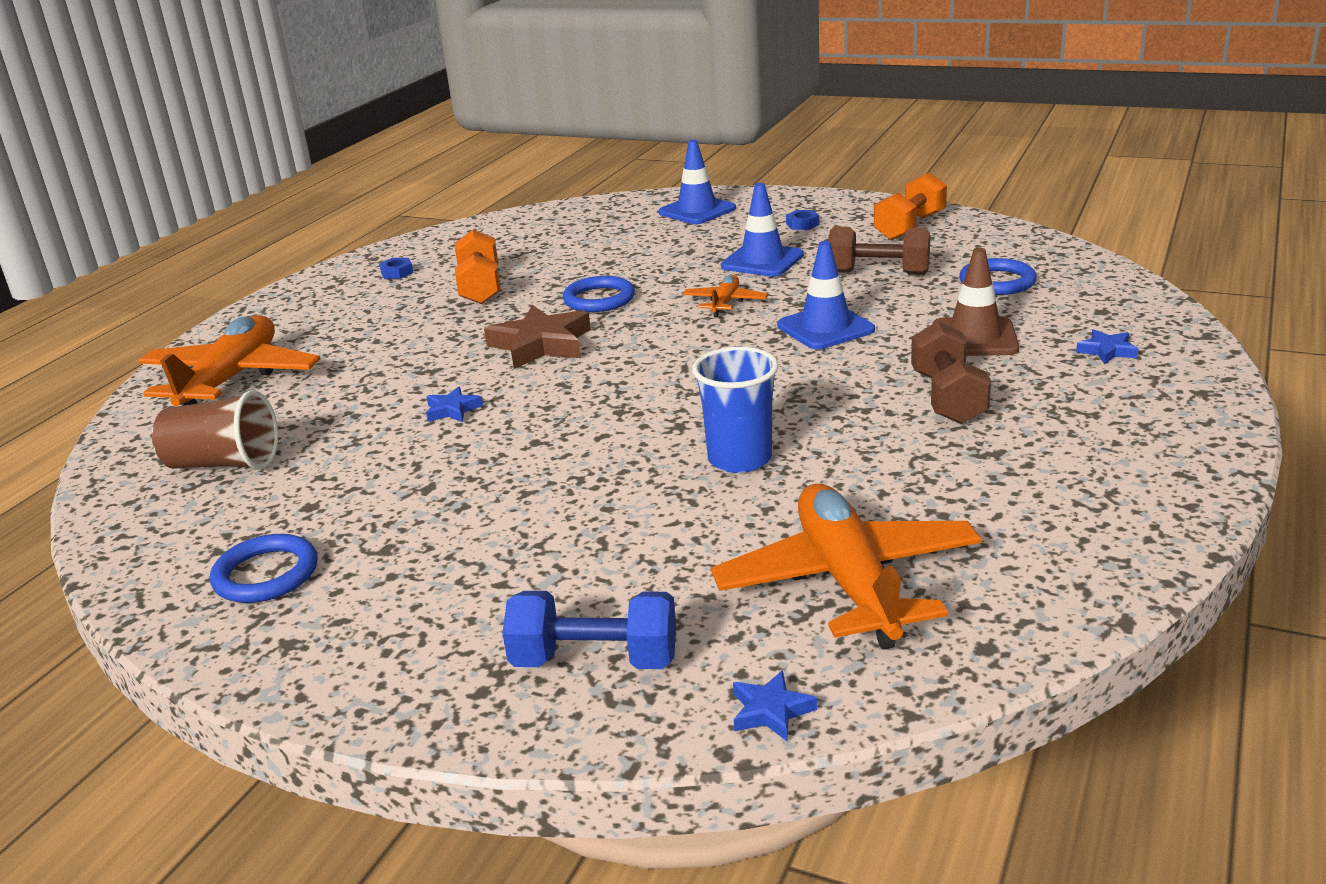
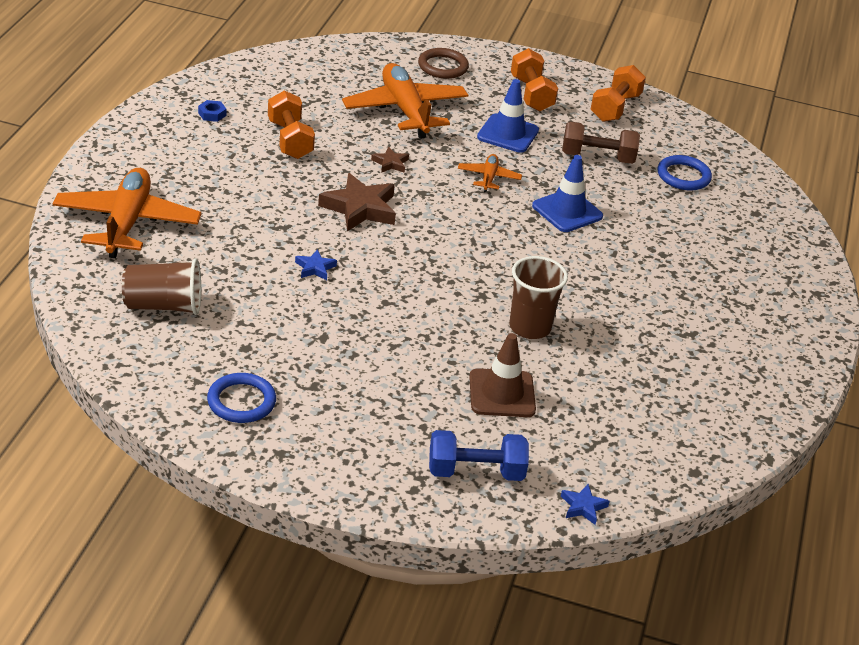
camera: 15 degrees left, 10 degrees up
(599, 299) = (390, 163): blue ring -> brown star
(697, 211) = (443, 66): blue traffic cone -> brown ring
(739, 459) = (530, 327): blue cup -> brown cup
(802, 224) = (531, 94): blue nut -> orange dumbbell
(848, 581) = (613, 425): orange plane -> orange plane (405, 110)
(948, 398) = (658, 285): brown dumbbell -> none
(974, 338) = (671, 231): brown traffic cone -> brown traffic cone (502, 393)
(1107, 351) = (759, 251): blue star -> none

